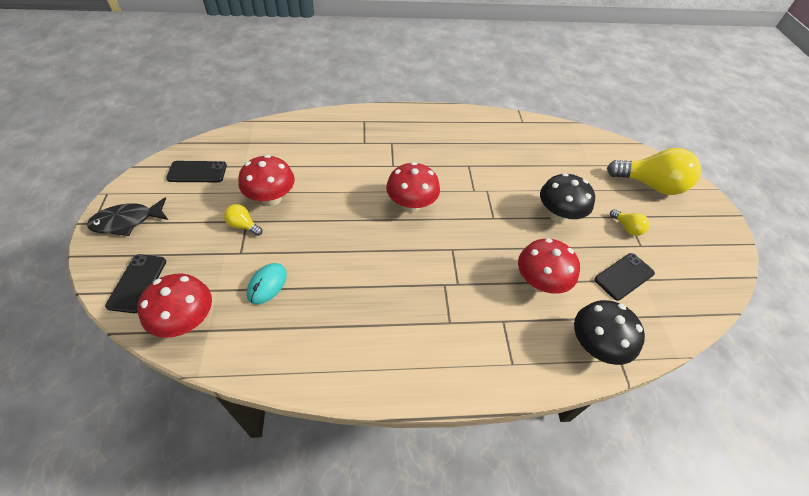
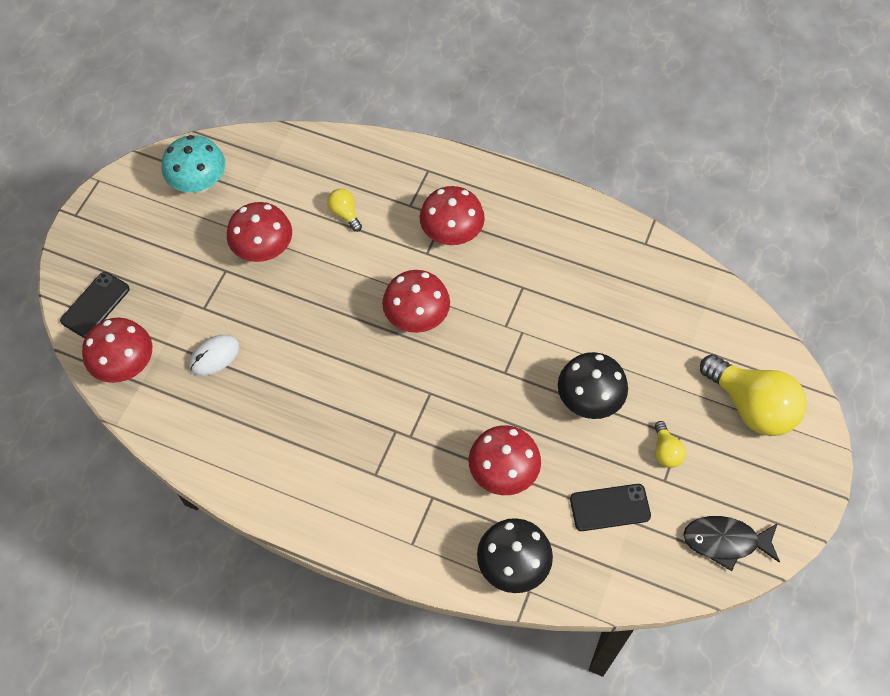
camera: 30 degrees right, 10 degrees up
(127, 221) = (107, 225): black fish -> black fish (725, 541)
(197, 172) = (199, 183): black phone -> turquoise mushroom
(243, 226) = (220, 275): yellow light bulb -> yellow light bulb (345, 214)
(267, 284) = (214, 356): turquoise mouse -> white mouse
(402, 150) = (451, 234): none -> red mushroom

